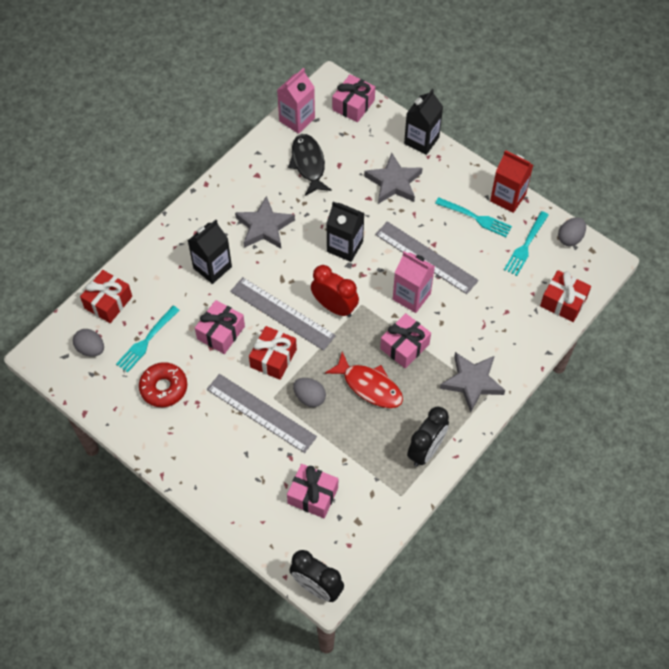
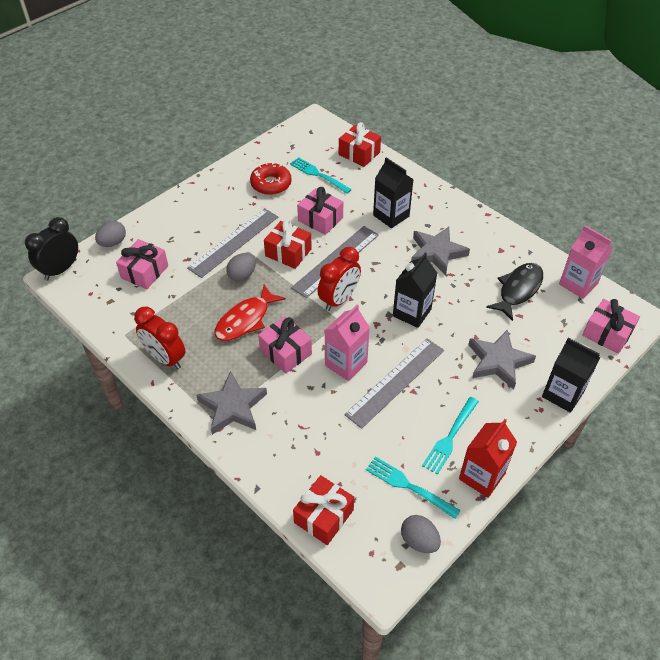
camera: 95 degrees right, 10 degrees down
(91, 349) = (315, 144): grey egg -> grey egg (113, 243)
(308, 164) = (518, 290): black fish -> black fish turned 45 degrees counterclockwise
(426, 450) = (165, 358): black clock -> red clock

